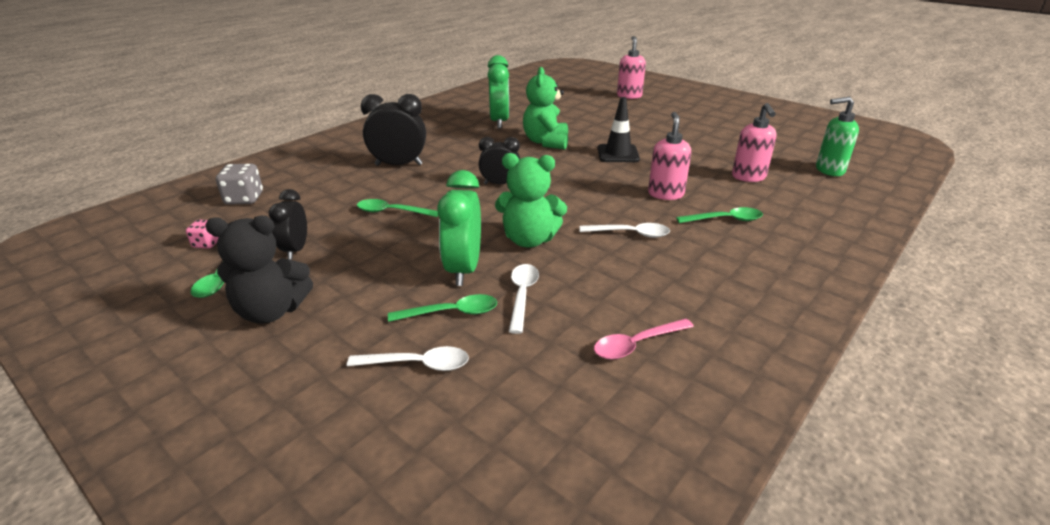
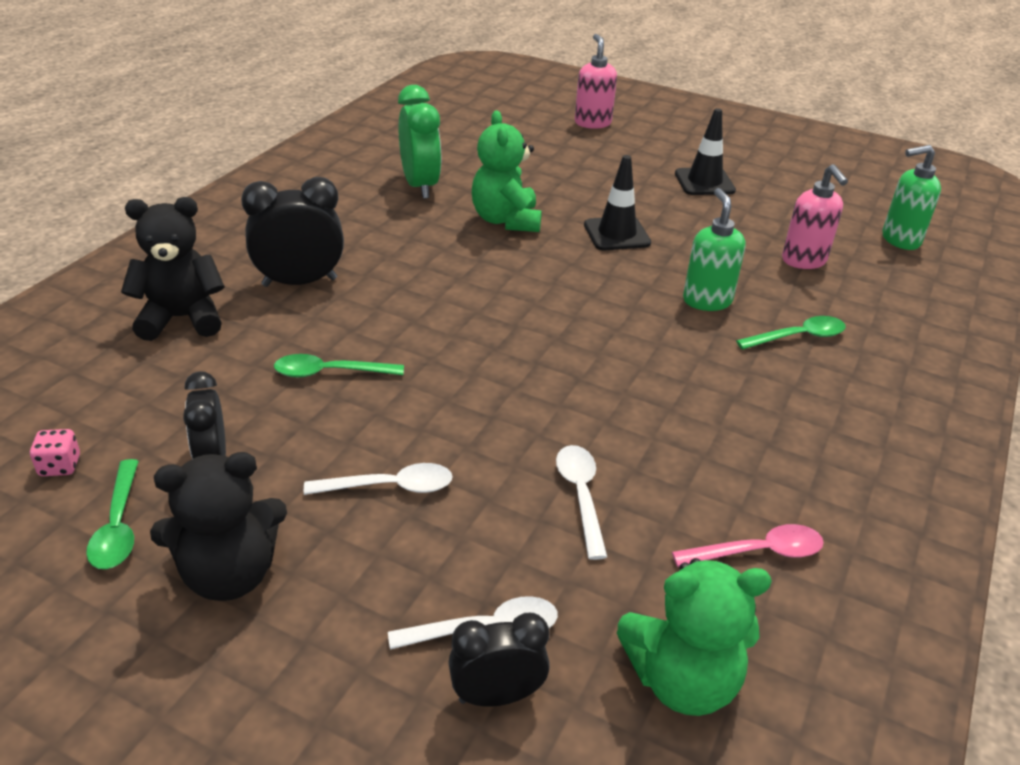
camera: 15 degrees left, 5 degrees up
(244, 199) = (77, 372): grey dice -> none
(319, 177) = (182, 318): none -> black teddy bear
(451, 313) = (495, 538): green spoon -> none
(463, 269) = (481, 463): green clock -> none
(500, 184) = (470, 305): black clock -> black clock (497, 696)
(529, 240) = (552, 400): green teddy bear -> green teddy bear (682, 680)
(630, 234) = (684, 374): white spoon -> white spoon (389, 487)
(637, 344) = (757, 552): pink spoon -> pink spoon turned 150 degrees counterclockwise
(665, 194) = (707, 300): pink soap dispenser -> green soap dispenser
(693, 130) = (704, 182): none -> black traffic cone

